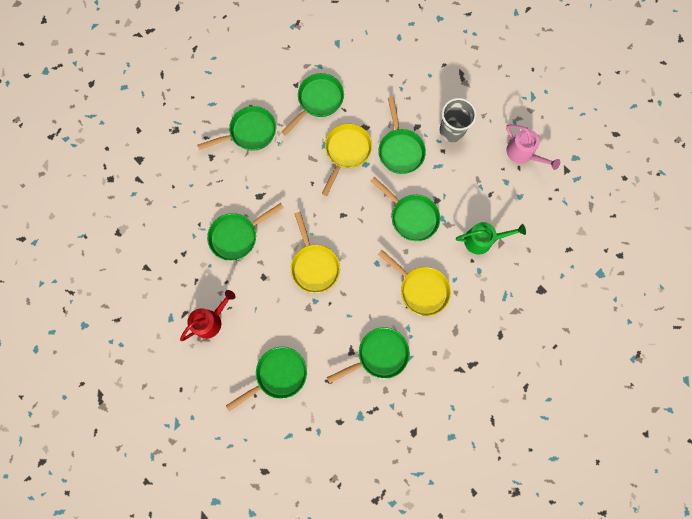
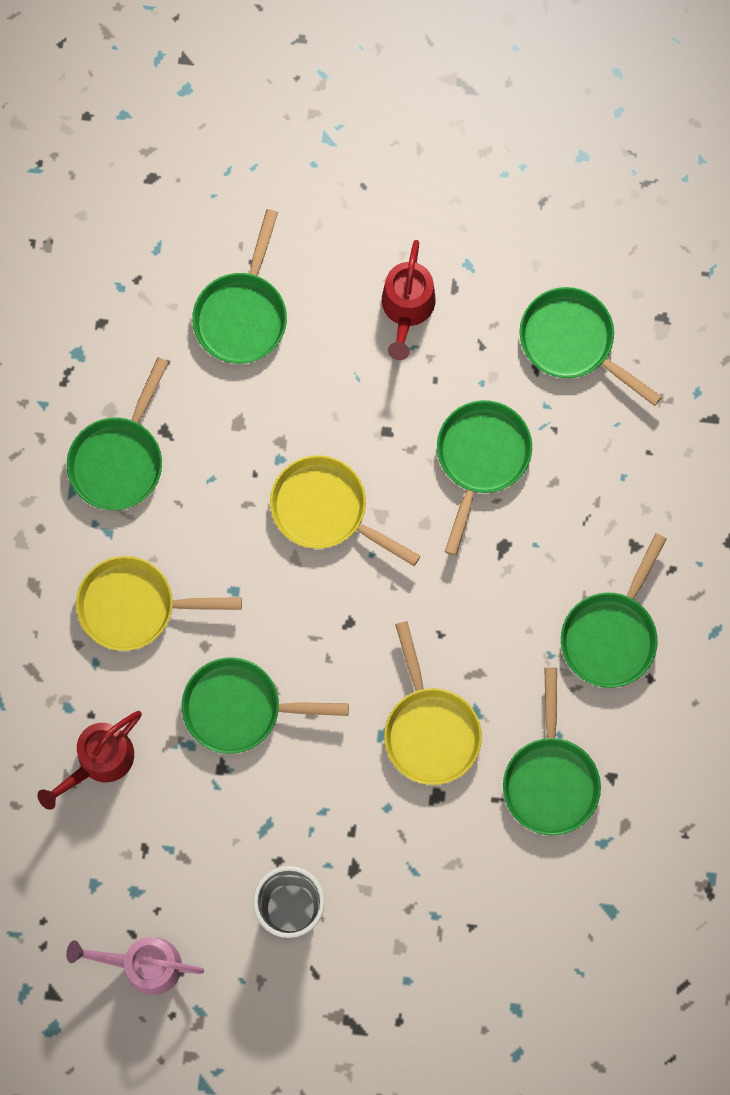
camera: 140 degrees right, 0 degrees up
(400, 150) = (348, 805): green pan -> green pan (573, 342)
(483, 240) = (98, 762): green watering can -> red watering can

